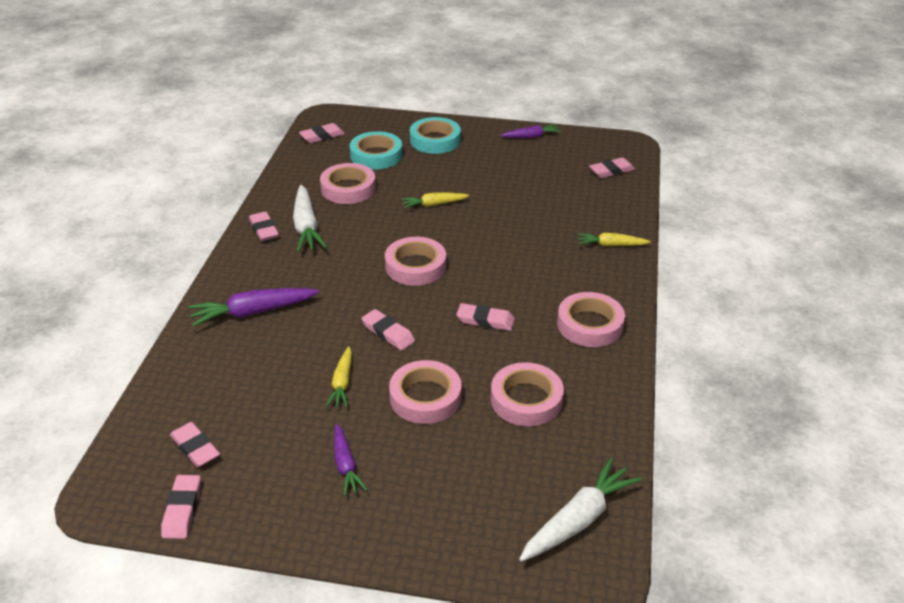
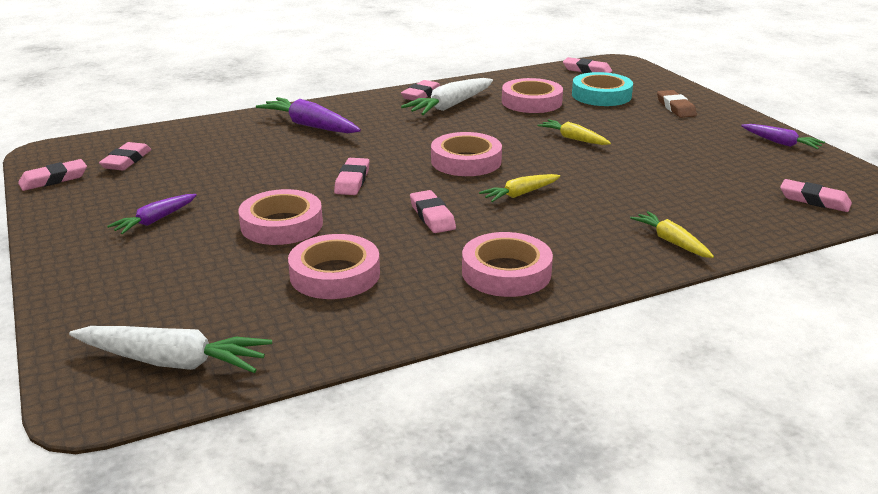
camera: 55 degrees right, 10 degrees down
(342, 383) = (261, 185): yellow carrot -> yellow carrot (520, 194)
(435, 140) = (675, 108): turquoise tape -> brown eraser

